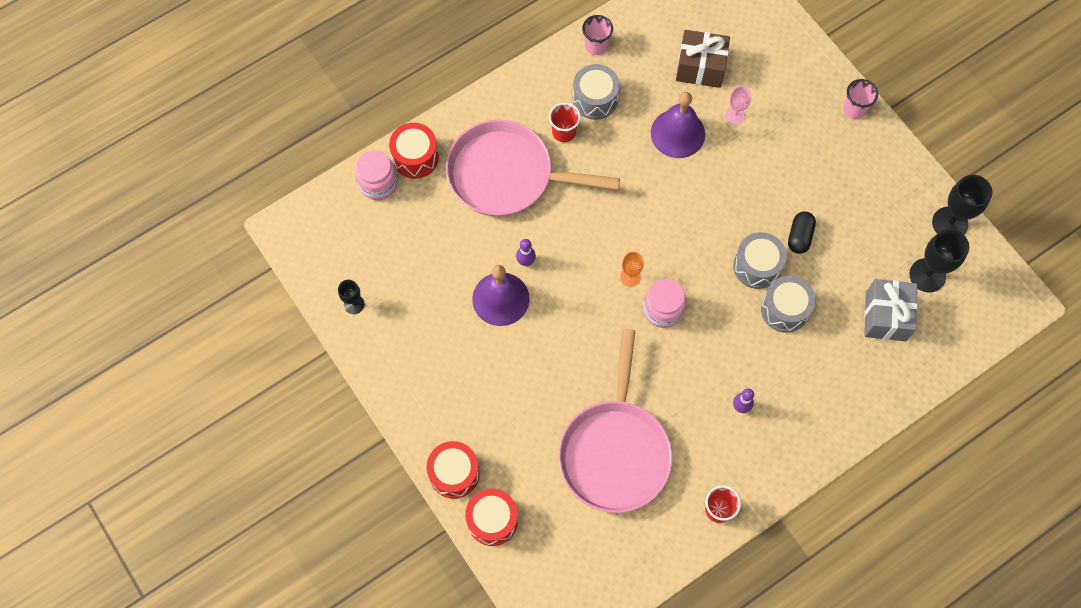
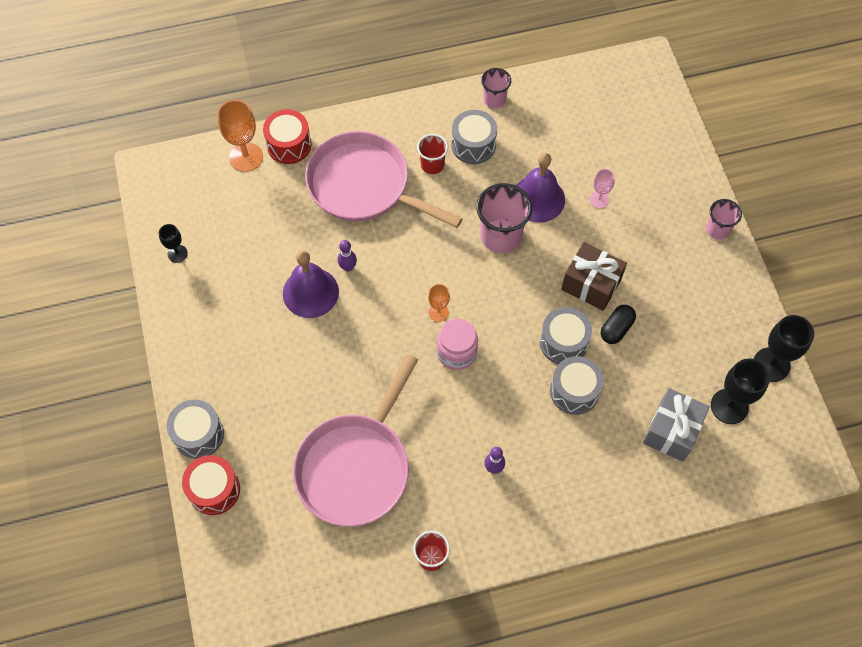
camera: 20 degrees right, 5 degrees down
(378, 184) = (246, 157): pink jar -> orange goblet
(454, 473) = (198, 434): red drum -> grey drum
(658, 182) = (500, 236): none -> pink cup
(700, 67) = (583, 147): brown gift -> brown gift (591, 284)

